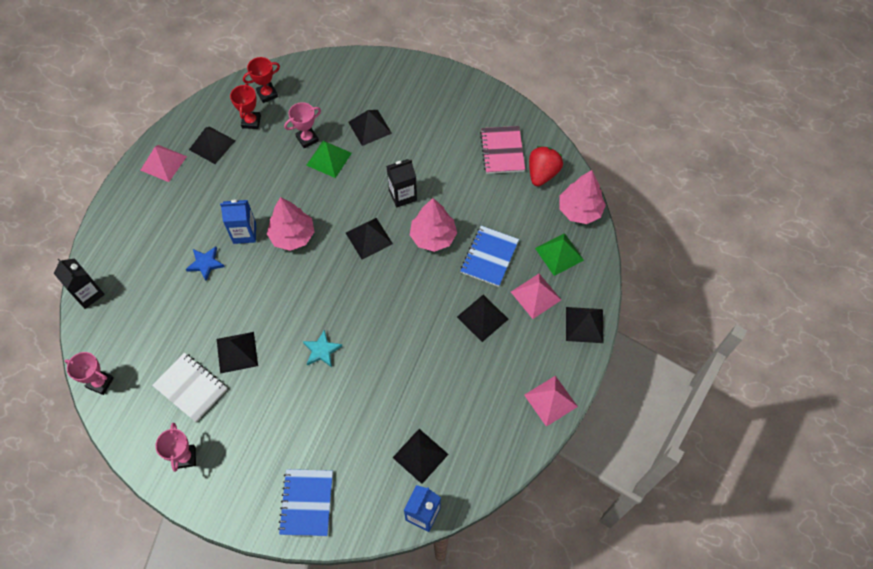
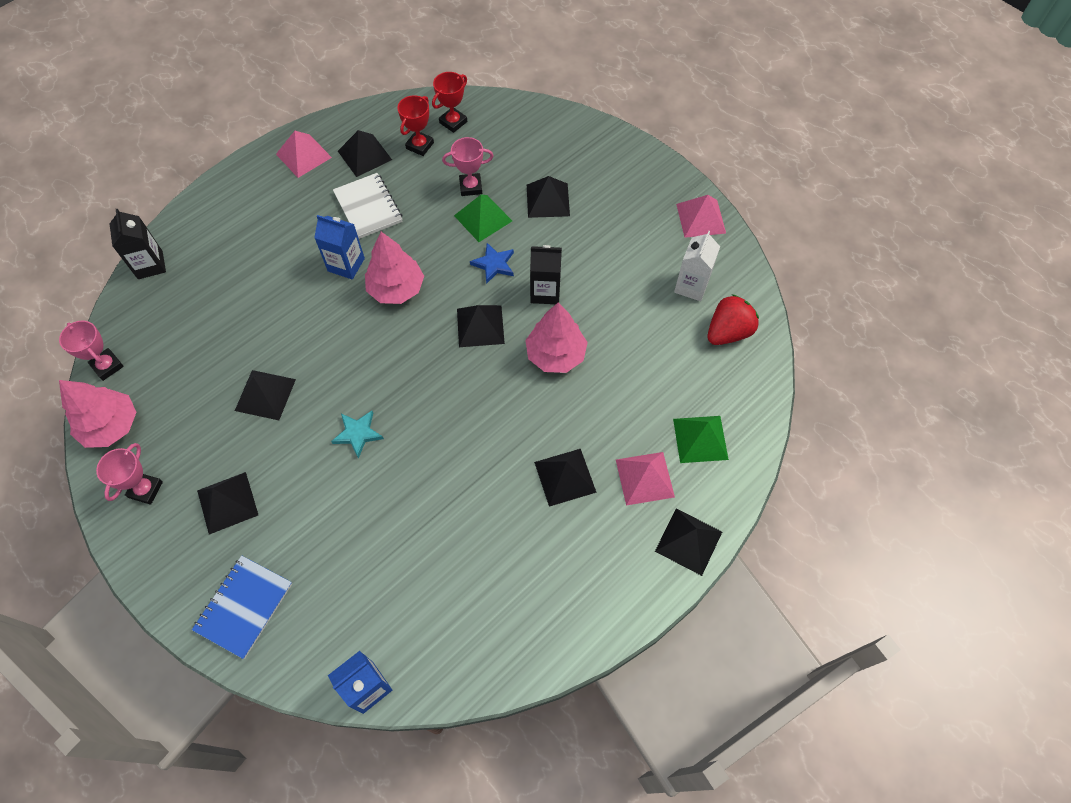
camera: 25 degrees right, 0 degrees up
(191, 388) = (195, 413): white notebook -> white notebook (368, 207)
(205, 263) = (287, 281): blue star -> blue star (494, 264)
(267, 94) = (453, 122): red trophy -> red trophy turned 45 degrees counterclockwise
(420, 455) = (403, 612): black pyramid -> black pyramid (227, 502)
(489, 257) = (611, 406): blue notebook -> none
(502, 151) = (691, 286): pink notebook -> white carton
(551, 400) = (597, 619): pink pyramid -> pink pyramid (701, 218)
(579, 210) = (753, 395): pink tree -> pink tree (111, 426)

